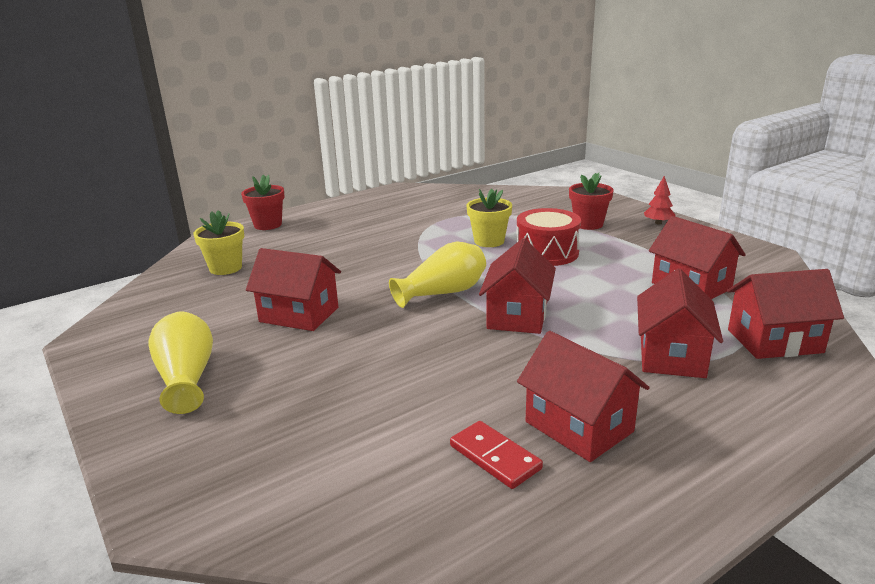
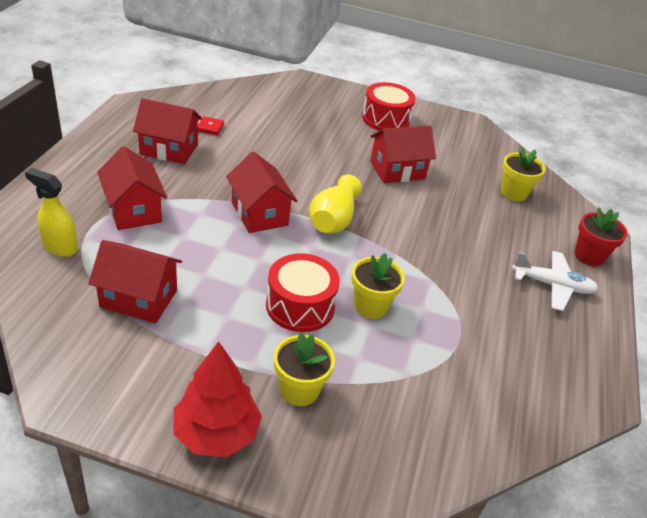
camera: 135 degrees right, 15 degrees up
(186, 378) = (386, 119): yellow vase -> red drum
(332, 220) = (552, 285): none -> white plane
(588, 224) = (299, 390): red flower pot -> yellow flower pot
(658, 223) = (216, 433): red tree -> red tree, size x1.95
(774, 341) = (60, 247): red house -> yellow spray bottle

